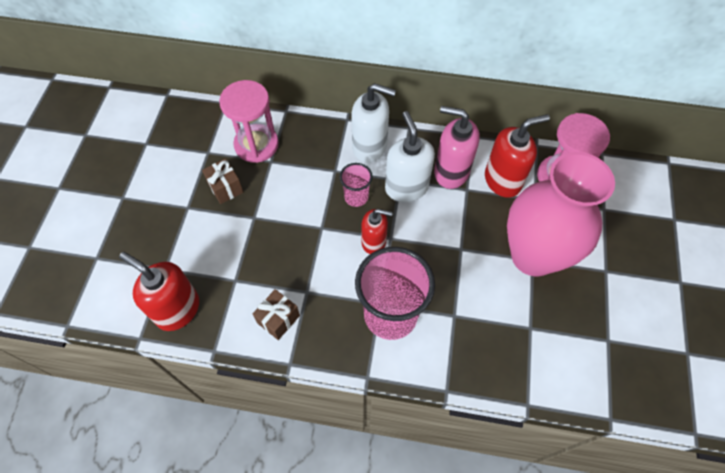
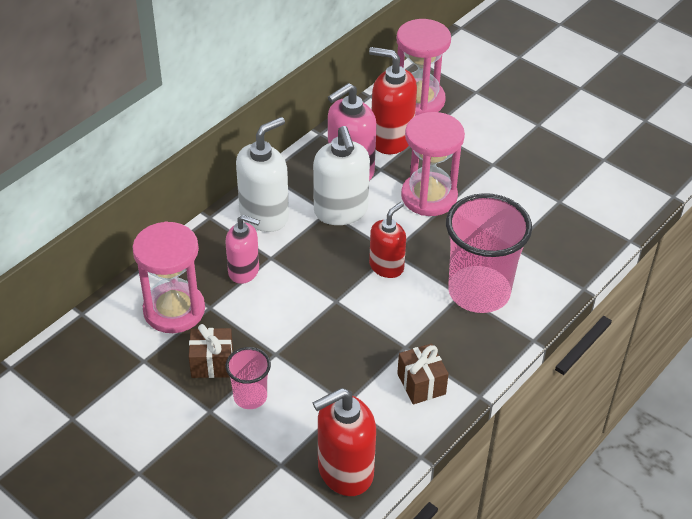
camera: 60 degrees left, 15 degrees down
(313, 162) = (244, 271): none -> pink soap dispenser
(356, 197) = (320, 255): pink cup -> pink cup (250, 397)
(406, 187) = (341, 211): white soap dispenser -> white soap dispenser turned 120 degrees counterclockwise
(463, 234) = (429, 197): none -> pink hourglass
(503, 180) = (391, 139): red soap dispenser -> red soap dispenser turned 75 degrees counterclockwise
(533, 256) = (489, 161): pink vase -> none

